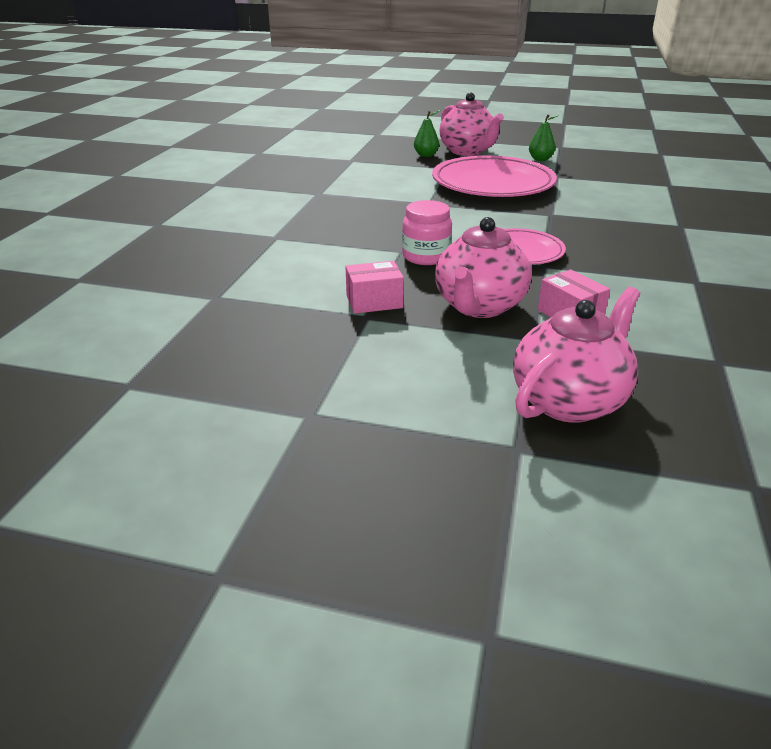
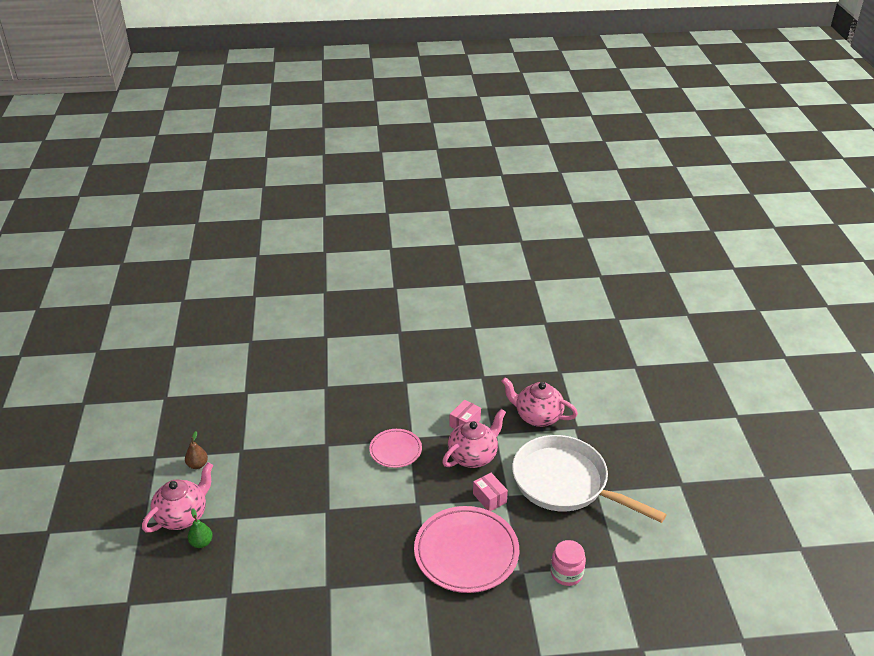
camera: 110 degrees left, 5 degrees up
(354, 383) = (565, 483): none -> white pan
(426, 256) = (422, 491): pink jar -> pink jar (566, 573)
(479, 306) = (473, 456): pink teapot -> pink teapot turned 45 degrees counterclockwise
(492, 184) = (271, 483): pink plate -> pink plate (466, 552)
(540, 159) = (197, 465): green pear -> brown pear

